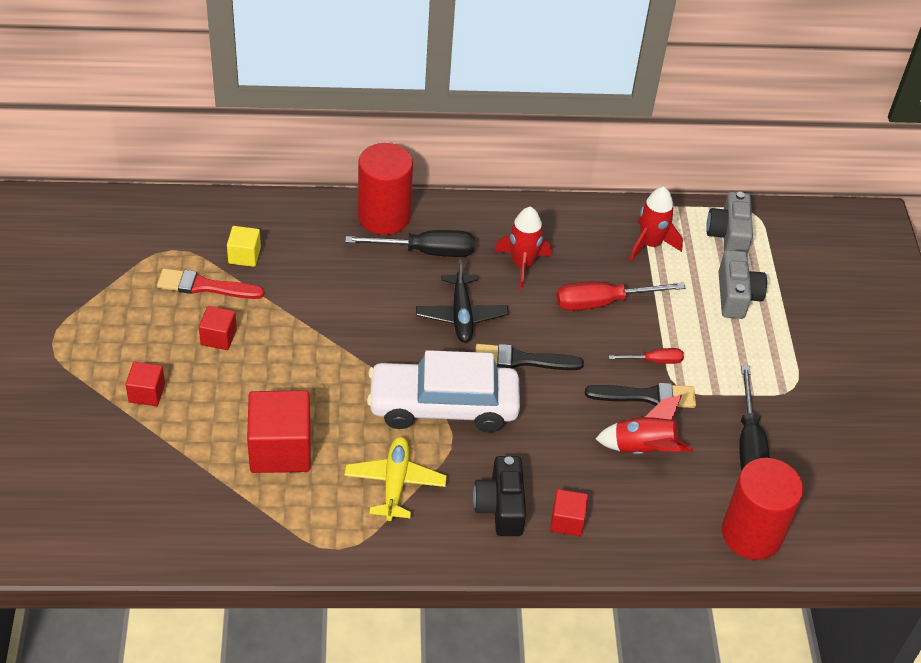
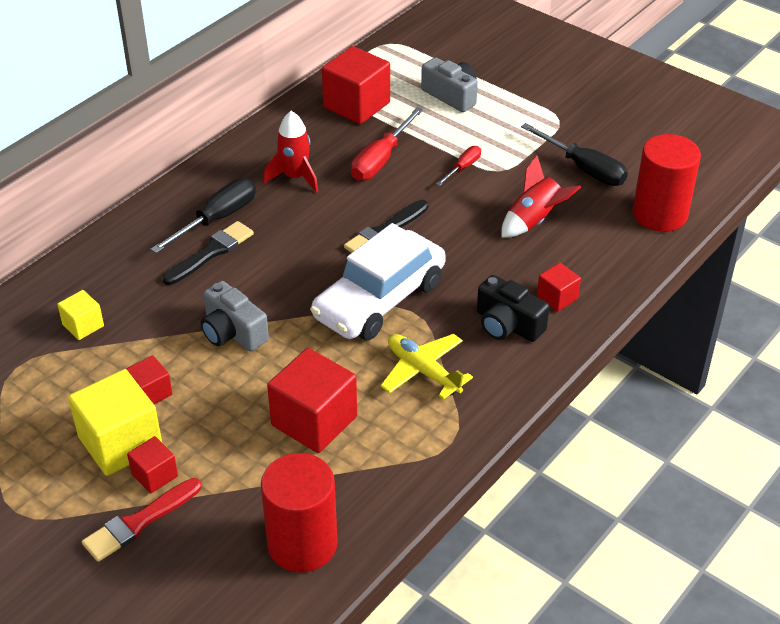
camera: 45 degrees left, 5 degrees down
(158, 353) = (120, 443): none -> yellow cube
(205, 286) = (84, 369): red brush -> red brush (139, 522)
(384, 217) = (151, 221): red cylinder -> red cylinder (302, 544)
(461, 315) = (303, 237): black plane -> none
(646, 396) = (489, 190): black brush -> black brush (211, 252)
(650, 244) = (356, 105): red rocket -> red cube
(728, 235) = (394, 66): grey camera -> grey camera (232, 332)

